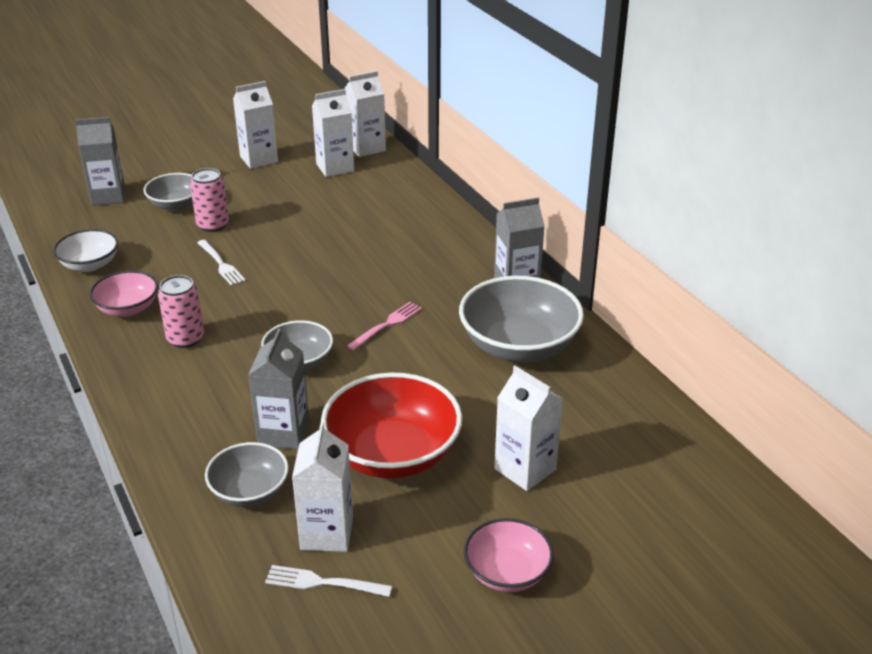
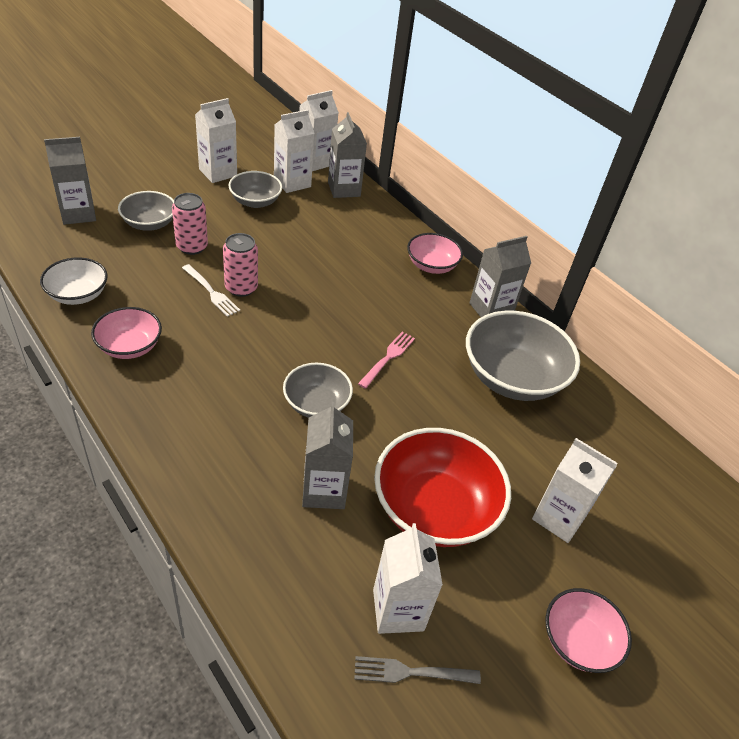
camera: 15 degrees left, 10 degrees up
(185, 338) = (197, 381): pink can -> pink can (241, 288)
(249, 491) = (309, 564): grey bowl -> grey bowl (255, 201)
(323, 583) = (411, 672): white fork -> grey fork
(389, 173) = (344, 189): none -> grey carton
(464, 243) = (431, 265): none -> pink bowl

